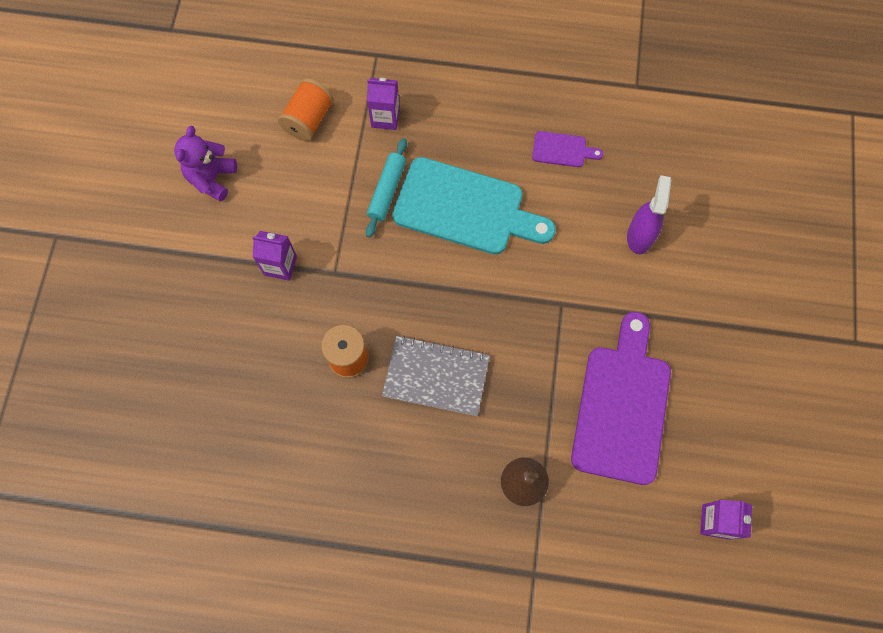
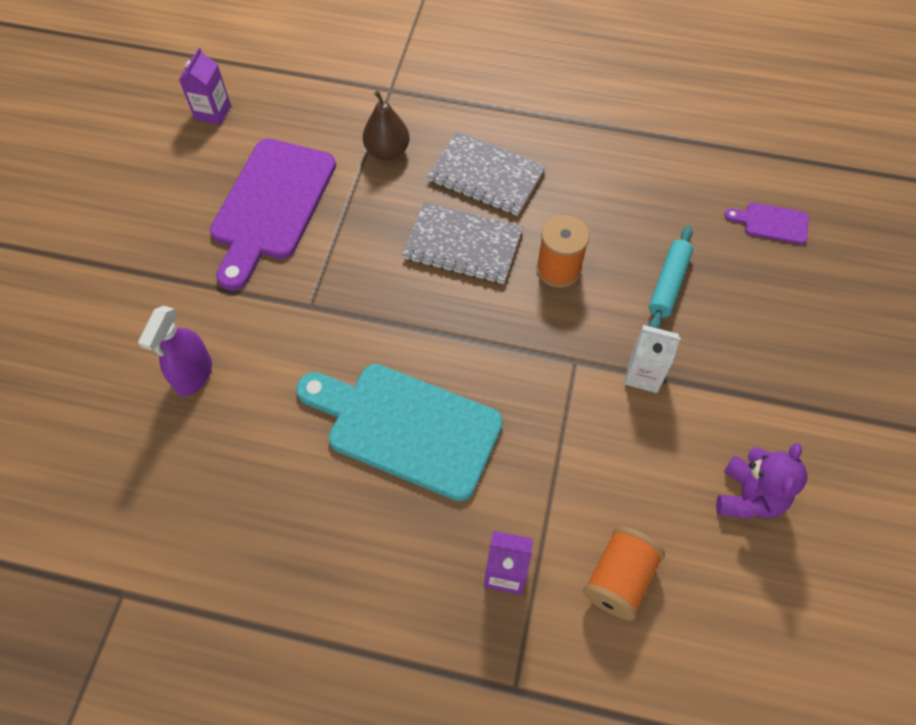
camera: 175 degrees left, 10 degrees down
(280, 265) = (643, 374): purple carton -> white carton
(387, 191) = (507, 459): turquoise rolling pin -> turquoise rolling pin (668, 284)
(420, 460) = (486, 176): none -> grey notebook
(562, 150) = (260, 499): purple cutting board -> purple cutting board (771, 223)

